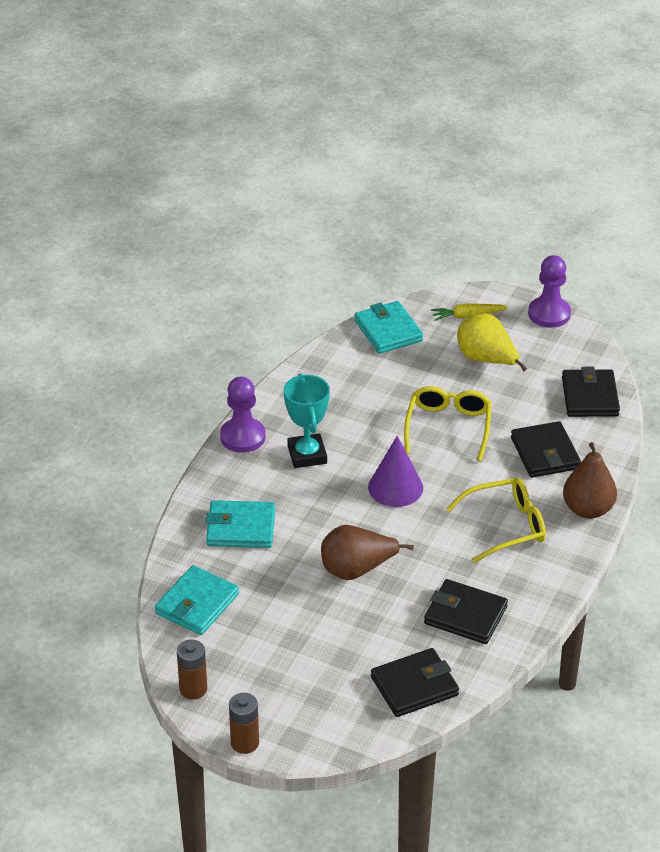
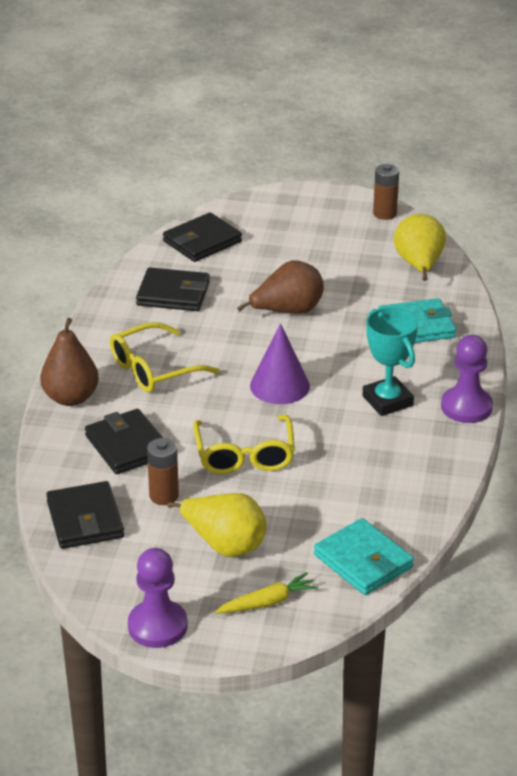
camera: 165 degrees right, 5 degrees down
(197, 604) = (419, 265): turquoise wallet -> yellow pear
(245, 743) = (324, 191): brown battery -> brown battery (164, 496)

